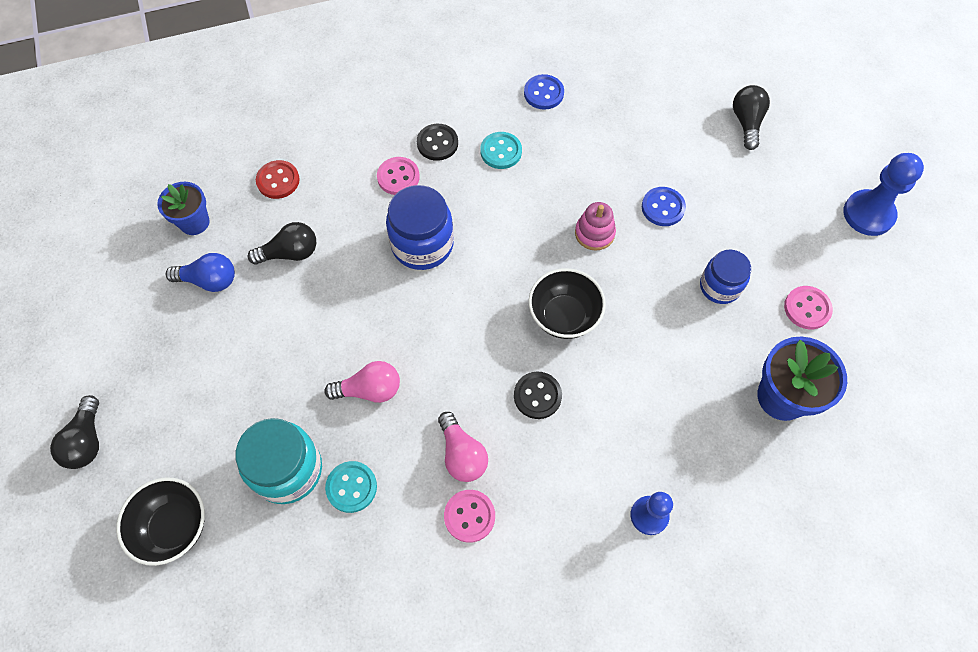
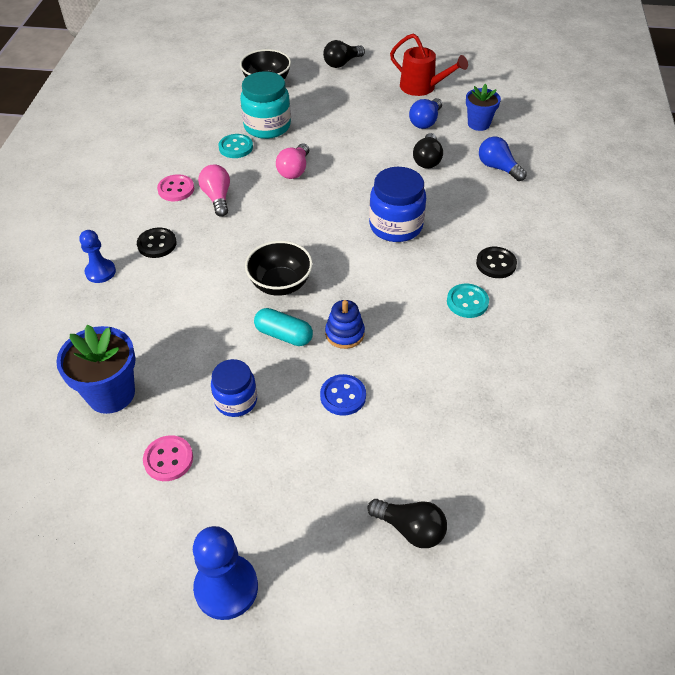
camera: 115 degrees right, 15 degrees down
(87, 441) = (342, 63): black light bulb -> black light bulb turned 60 degrees counterclockwise
(127, 310) = (423, 88): none -> red watering can
(278, 180) = (498, 168): red button -> blue light bulb
(398, 177) = (470, 230): pink button -> none
(462, 454) = (217, 198): pink light bulb -> pink light bulb turned 75 degrees clockwise
(537, 396) = (228, 247): black button -> black button (157, 244)
(543, 93) = (527, 358): blue button -> none
(594, 233) = (344, 333): pink stacking toy -> blue stacking toy
(626, 283) = (284, 335): none -> turquoise capsule

